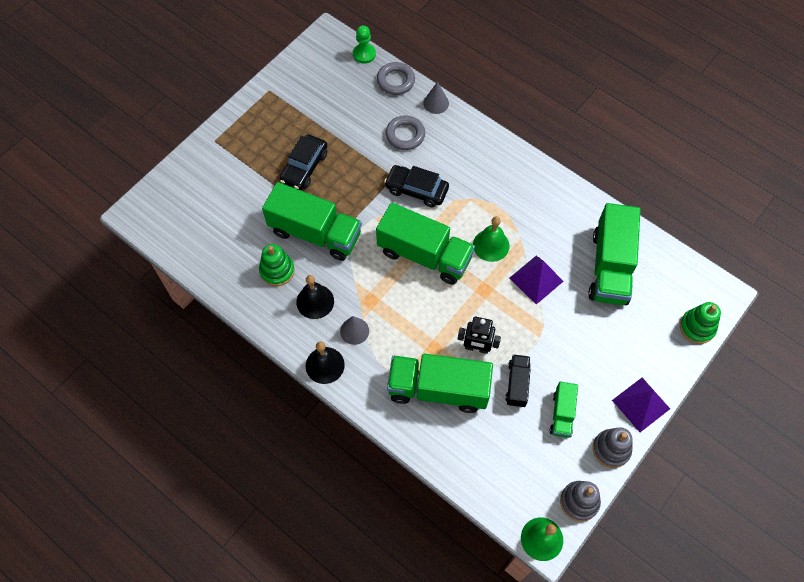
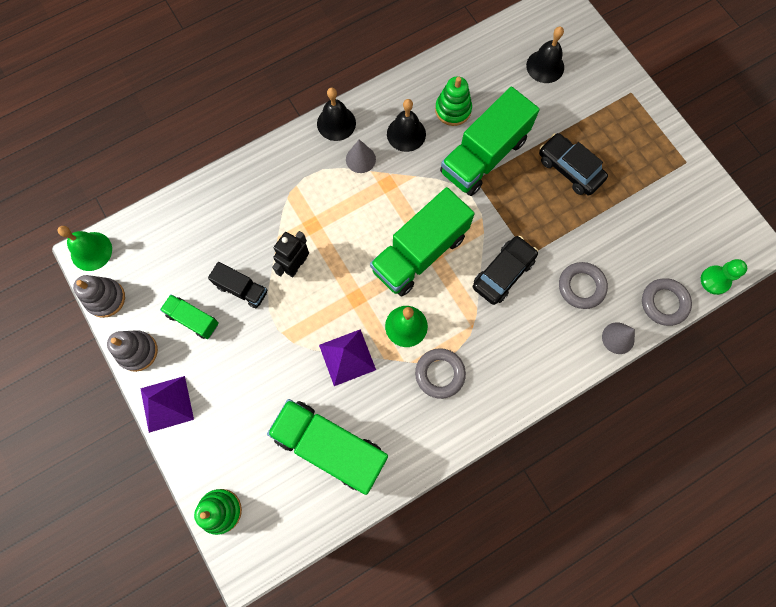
camera: 110 degrees right, 10 degrees up
(207, 210) = (545, 66): none -> black bell
(438, 389) = (269, 214): green truck -> none
(518, 210) = (440, 374): none -> grey ring

